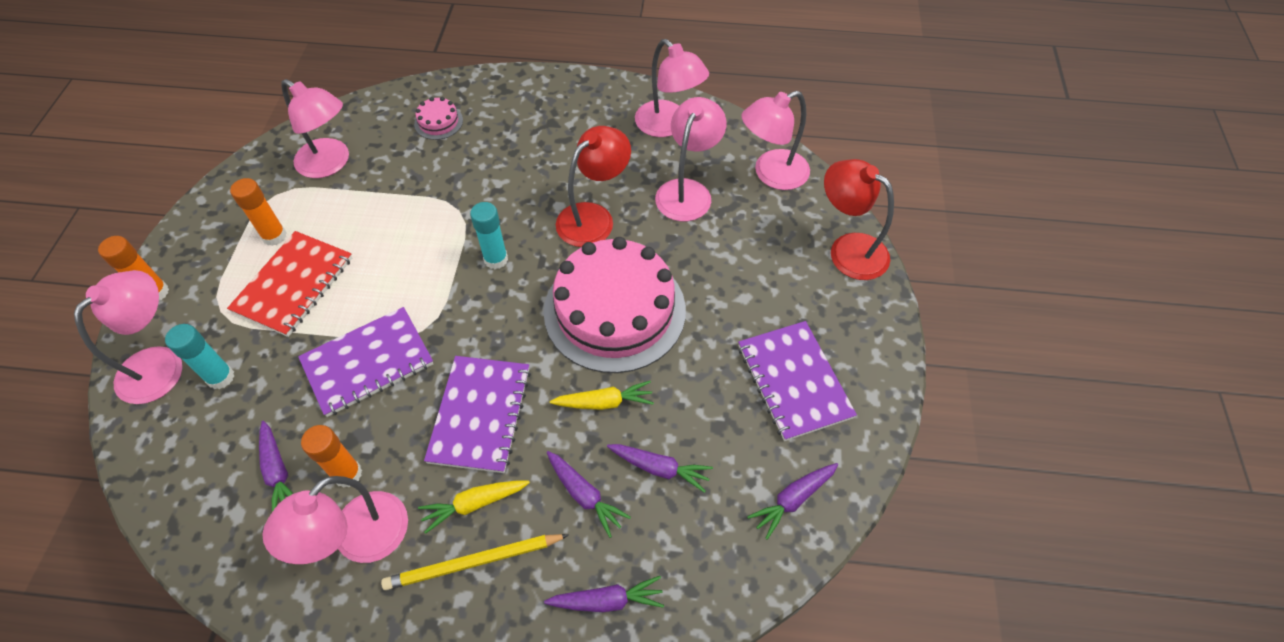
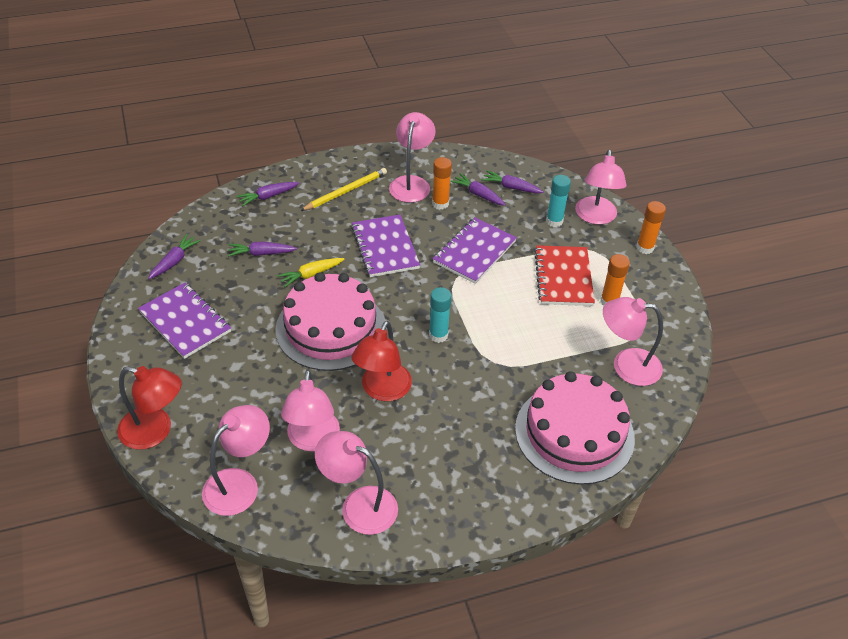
camera: 155 degrees right, 10 degrees down
(438, 122) = (574, 433): pink cake -> pink cake, size x2.49
(475, 504) = (360, 211): yellow carrot -> none
(584, 495) = (300, 231): purple carrot -> purple carrot (511, 187)

